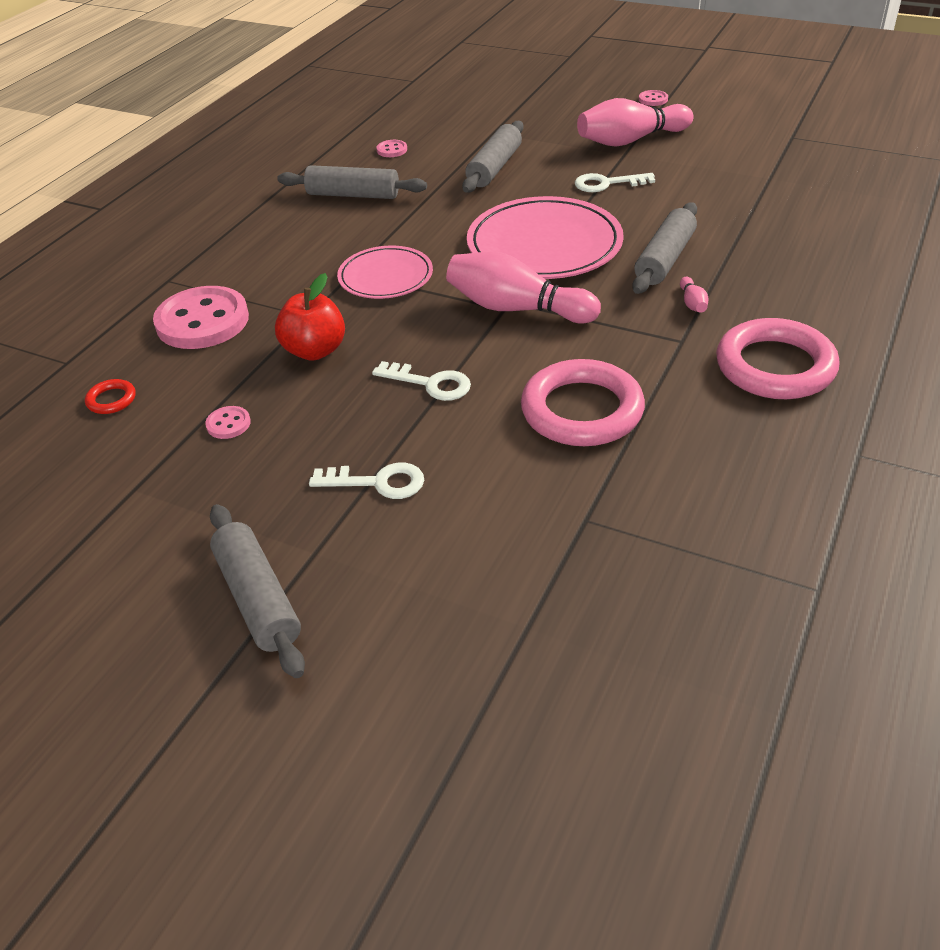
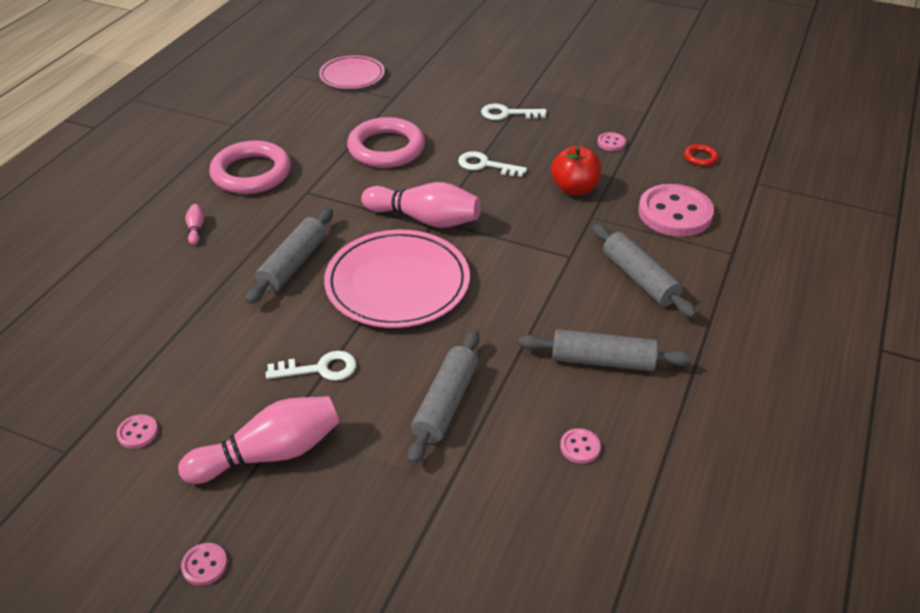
camera: 175 degrees right, 0 degrees up
(258, 599) = (553, 71): grey rolling pin -> grey rolling pin (639, 278)
(385, 277) = (538, 252): pink plate -> pink plate (352, 75)
(692, 303) = (287, 221): pink bowling pin -> pink bowling pin (196, 229)
(743, 147) = (138, 432): none -> pink button

